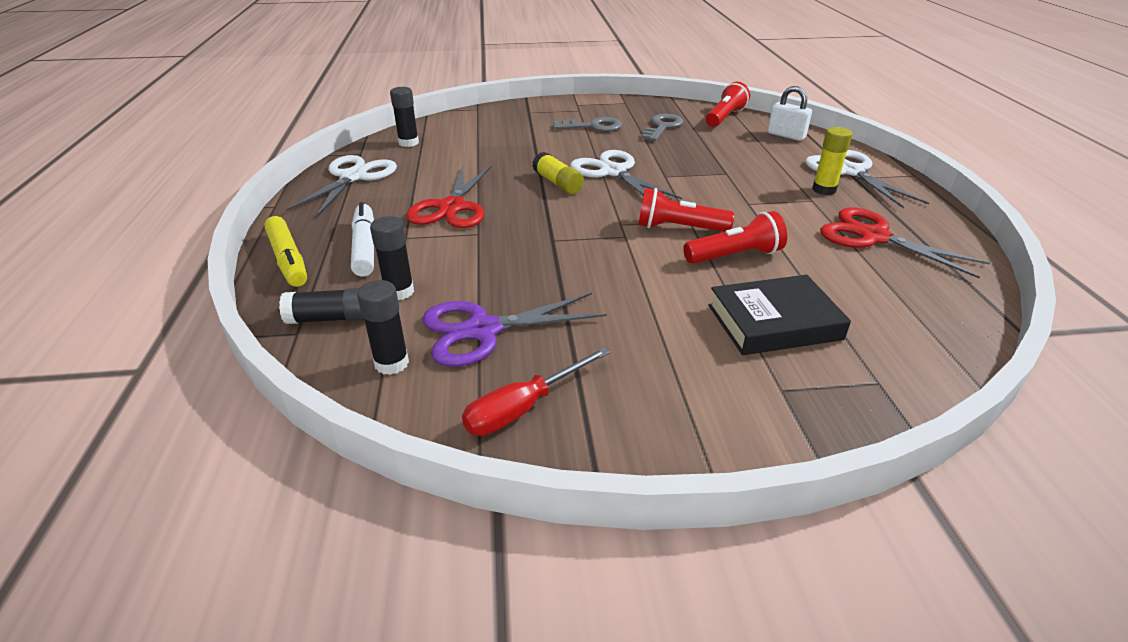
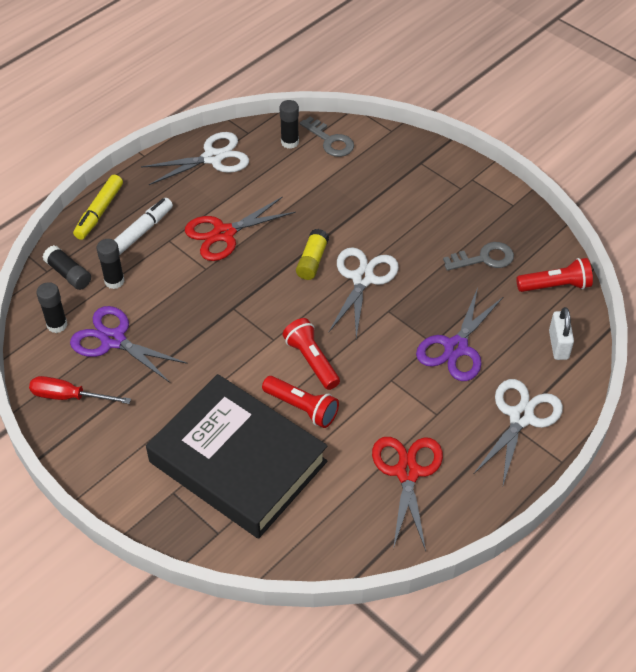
camera: 50 degrees right, 15 degrees up
(593, 126) = (435, 217): grey key -> grey key (330, 141)
(744, 167) = (456, 348): none -> purple scissors
(774, 322) = (237, 462): black book -> black book, size x1.85
(824, 190) = (464, 414): yellow glue stick -> none

